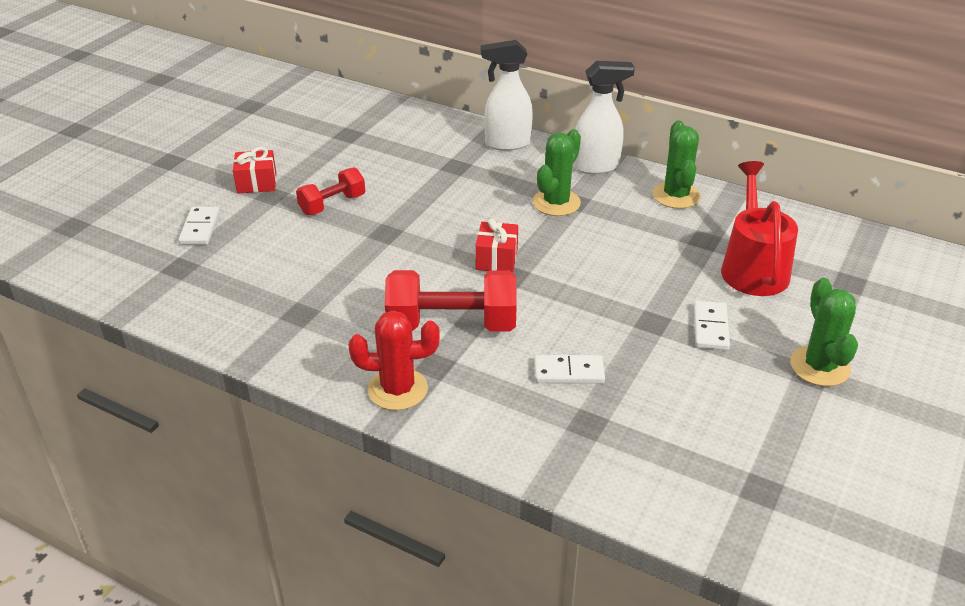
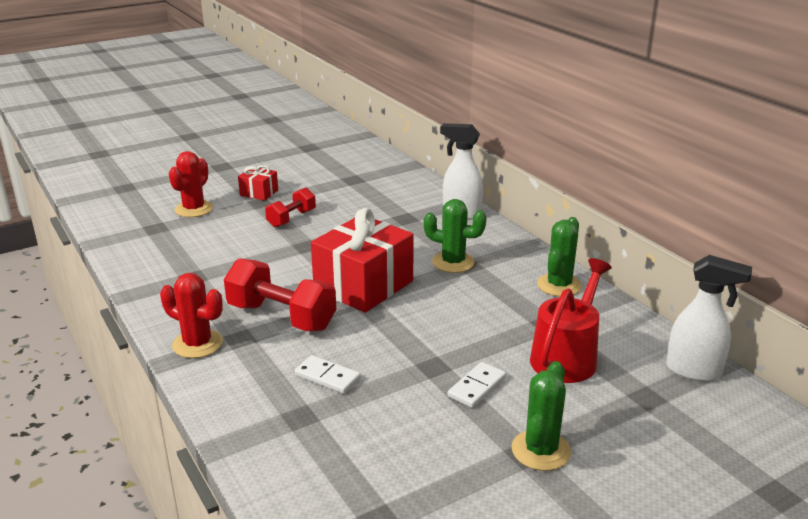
camera: 30 degrees right, 10 degrees down
(200, 228) = (194, 209): white domino -> red cactus
(332, 204) = (291, 218): red dumbbell -> red dumbbell turned 45 degrees counterclockwise
(496, 259) = (363, 285): red gift -> red gift, size x2.12
(556, 203) = (453, 262): green cactus -> green cactus turned 45 degrees clockwise
(597, 167) = (515, 247): white spray bottle -> white spray bottle (694, 371)

